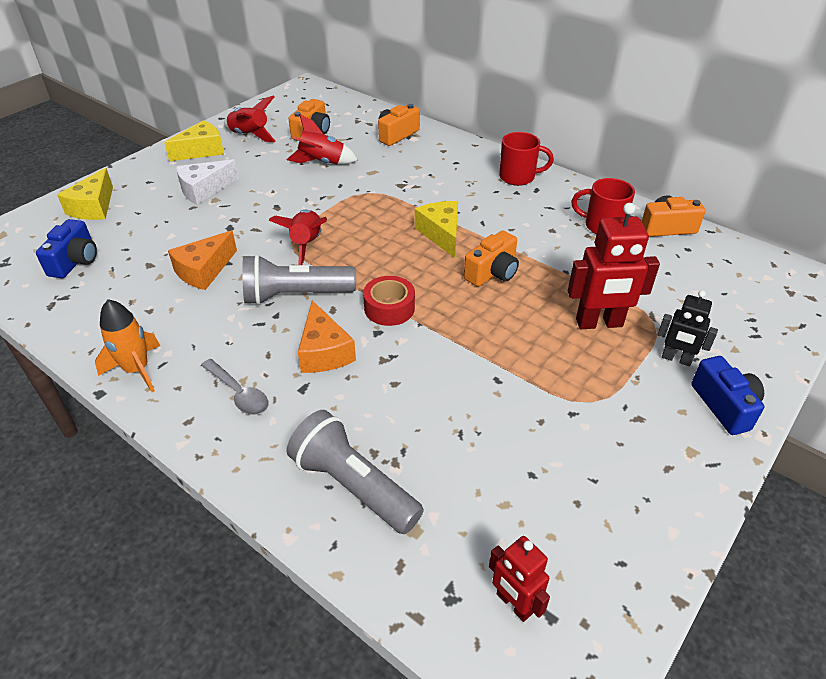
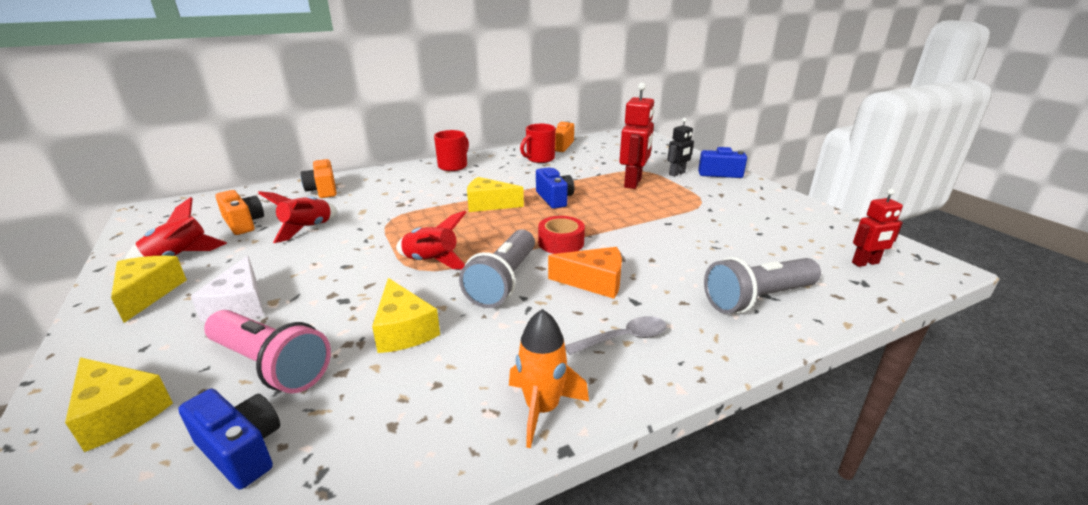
camera: 65 degrees left, 15 degrees down
(147, 234) = (271, 365): none -> pink flashlight
(204, 271) = (404, 330): orange cheese -> yellow cheese
(492, 272) = (554, 199): orange camera -> blue camera

